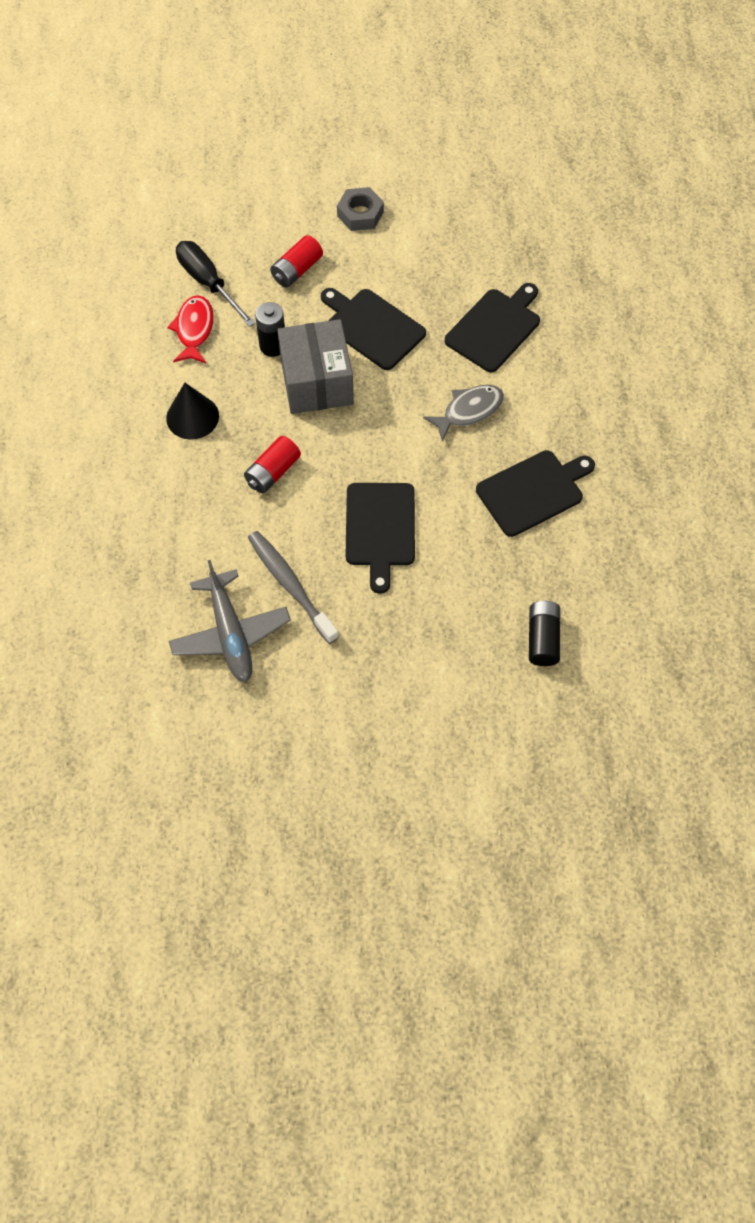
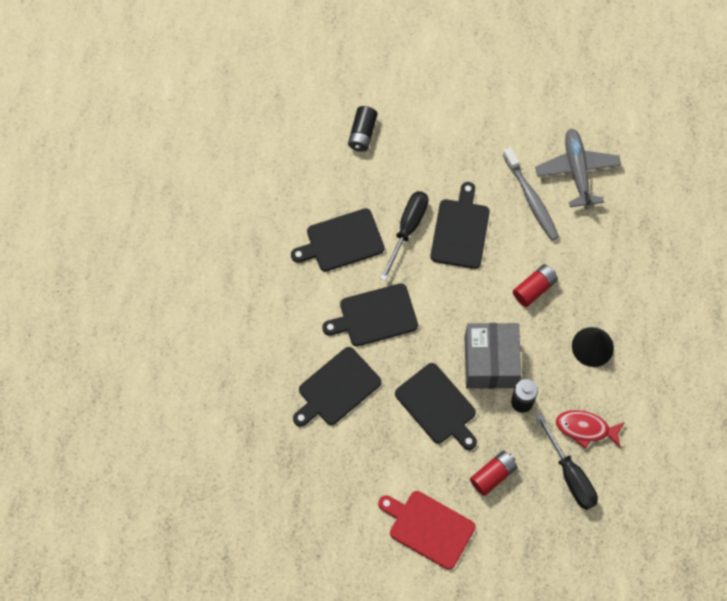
camera: 170 degrees left, 5 degrees up
(194, 330) = (586, 429): red fish -> red fish turned 90 degrees clockwise
(360, 214) = (428, 528): grey nut -> red cutting board
(451, 519) = (407, 229): none -> black screwdriver
(469, 411) = (375, 316): grey fish -> black cutting board

